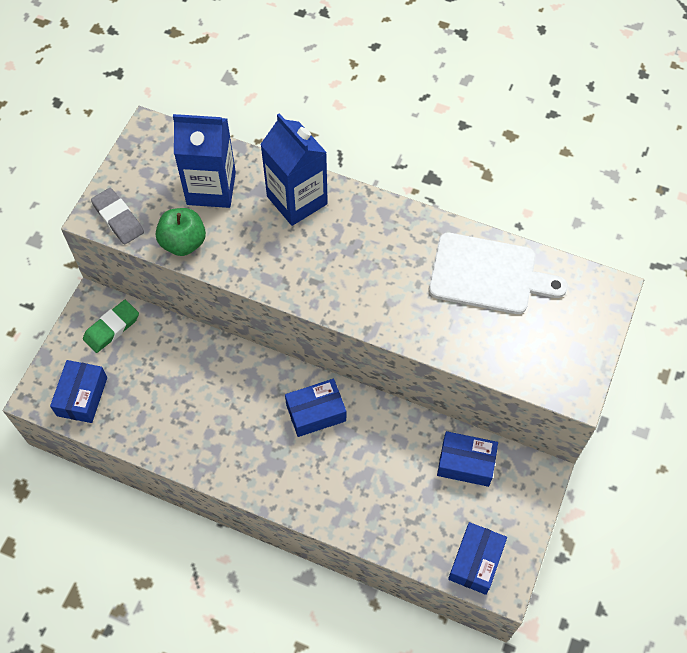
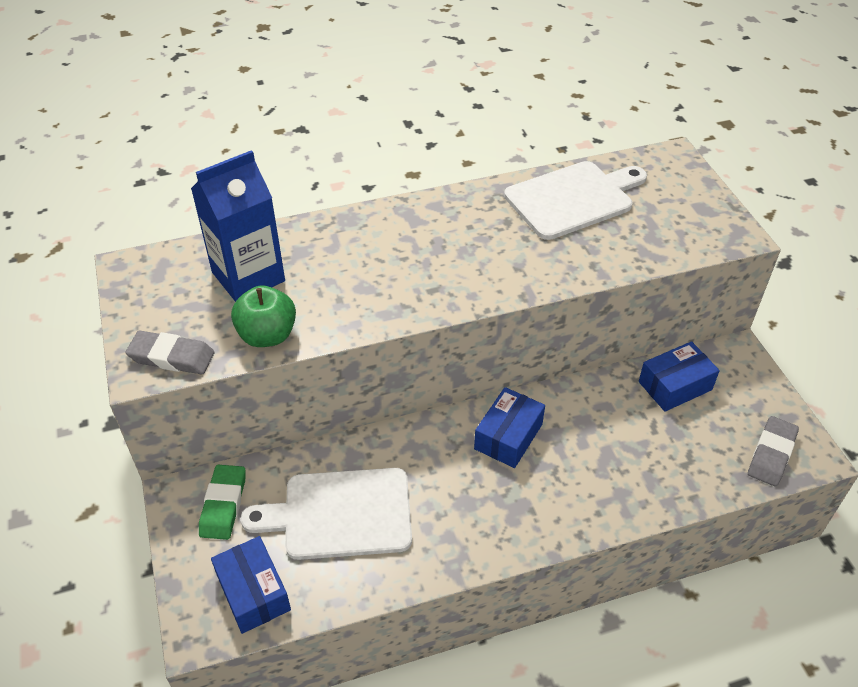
camera: 40 degrees left, 15 degrees down
(169, 385) = (340, 514): none -> white cutting board
(297, 200) = (345, 240): blue carton -> none
(475, 561) = (771, 454): blue box -> grey eraser

